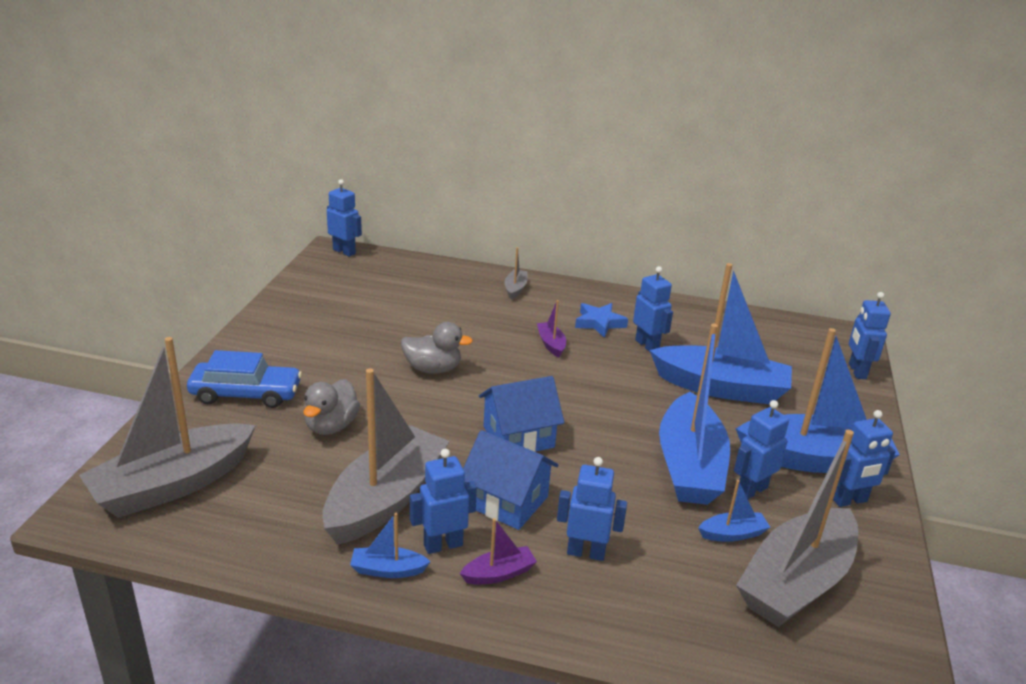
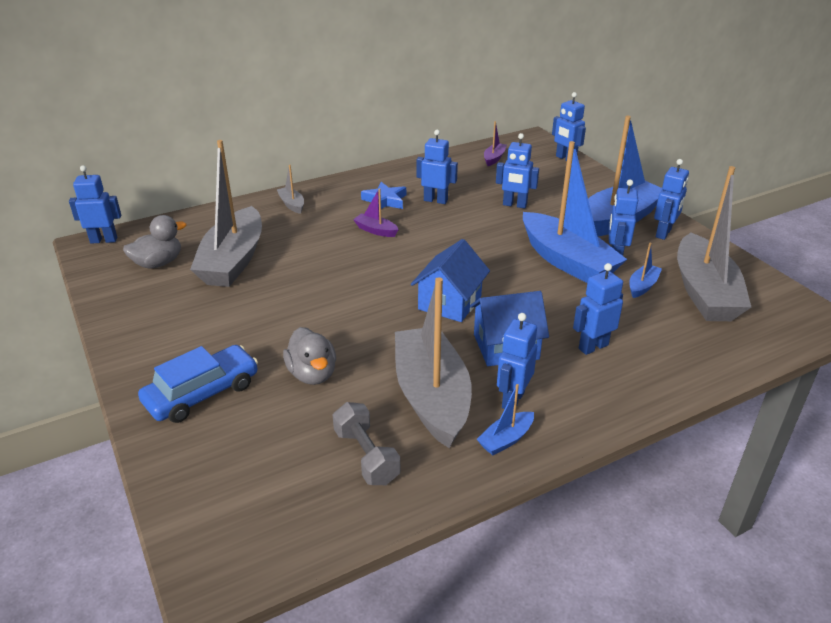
camera: 40 degrees left, 5 degrees up
(173, 484) = (257, 498): grey boat -> grey boat (233, 260)
(275, 508) = (366, 456): none -> grey dumbbell
(433, 369) = (322, 291): grey duck -> grey duck (158, 263)
(499, 573) = (569, 393): purple boat -> purple boat (494, 158)
(721, 388) = (514, 205): blue boat -> blue robot

